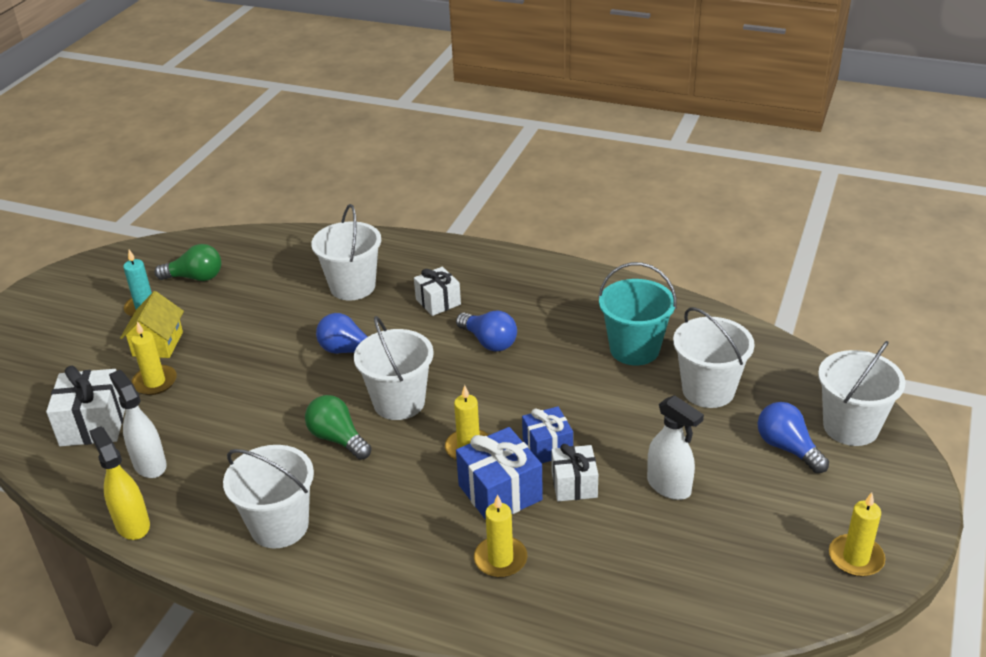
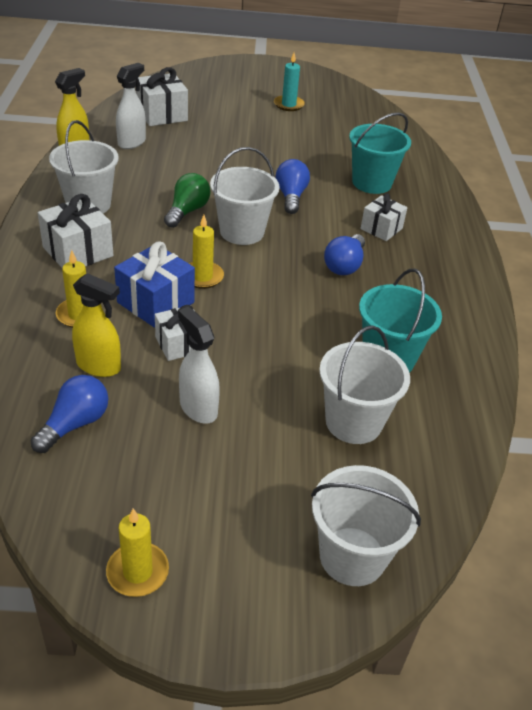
camera: 65 degrees right, 5 degrees up
(155, 382) = (213, 126): yellow candle -> none
(158, 344) = (253, 118): yellow house -> none
(195, 277) = (335, 115): green light bulb -> none
(352, 286) = (372, 183): white bucket -> turquoise bucket
(378, 547) = (78, 252): none -> white gift
(547, 447) = (222, 321): blue gift -> none
(591, 552) = (99, 366): none -> yellow spray bottle
(669, 487) = (198, 408): white spray bottle -> white spray bottle turned 120 degrees clockwise
(787, 448) = (290, 497): blue light bulb -> blue light bulb (75, 424)

